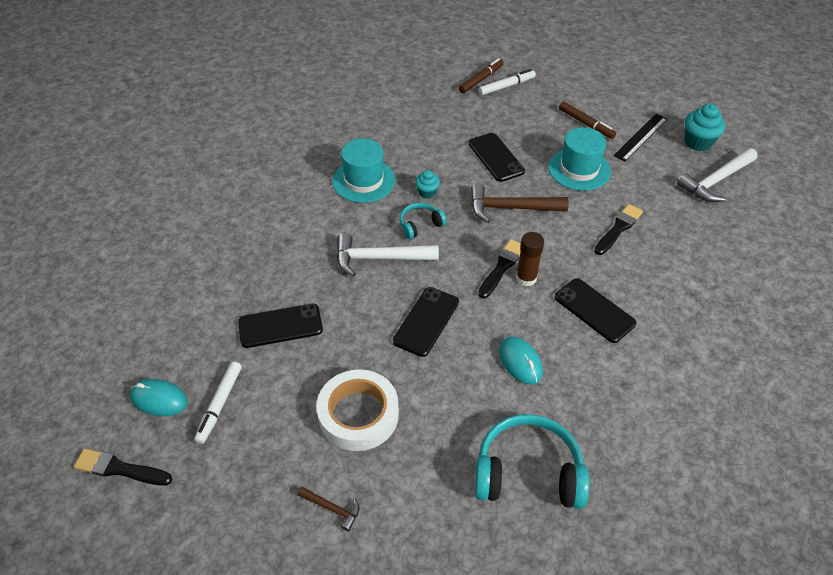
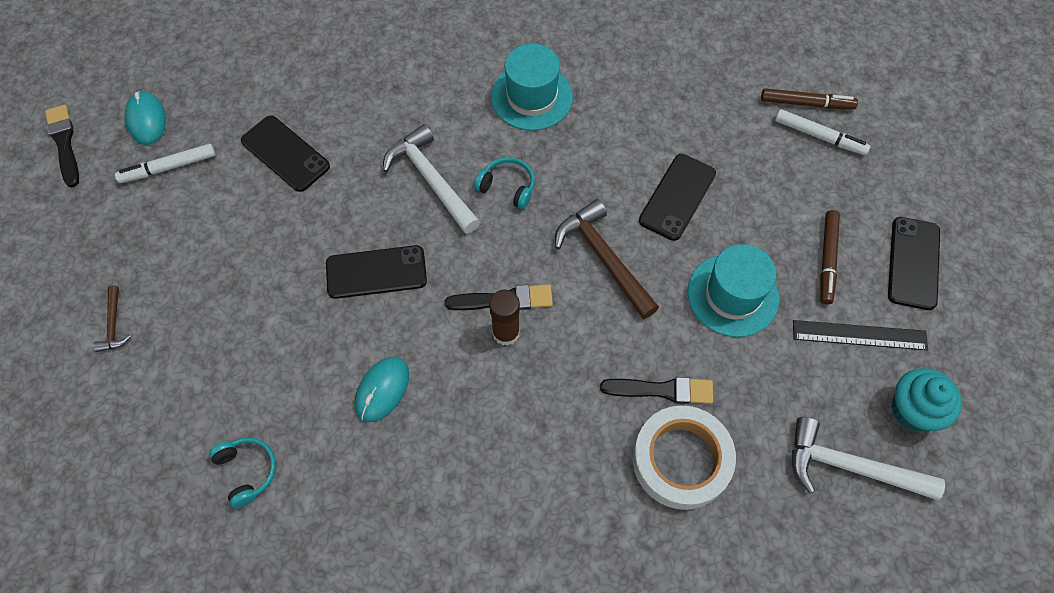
camera: 55 degrees right, 15 degrees up
(358, 414) = (225, 283): white tape -> white tape (681, 460)
(427, 192) = (562, 164): turquoise cupcake -> none
(528, 472) = (247, 471): turquoise headphones -> turquoise headphones, size x0.52
(594, 310) = (508, 427): black phone -> black phone (913, 263)

